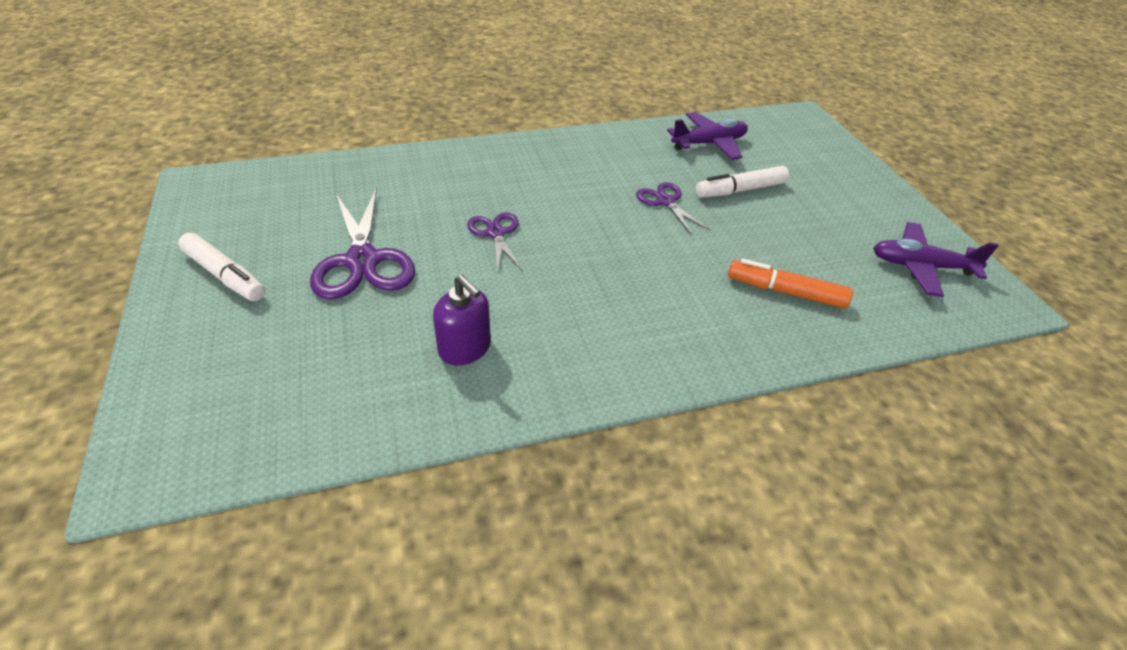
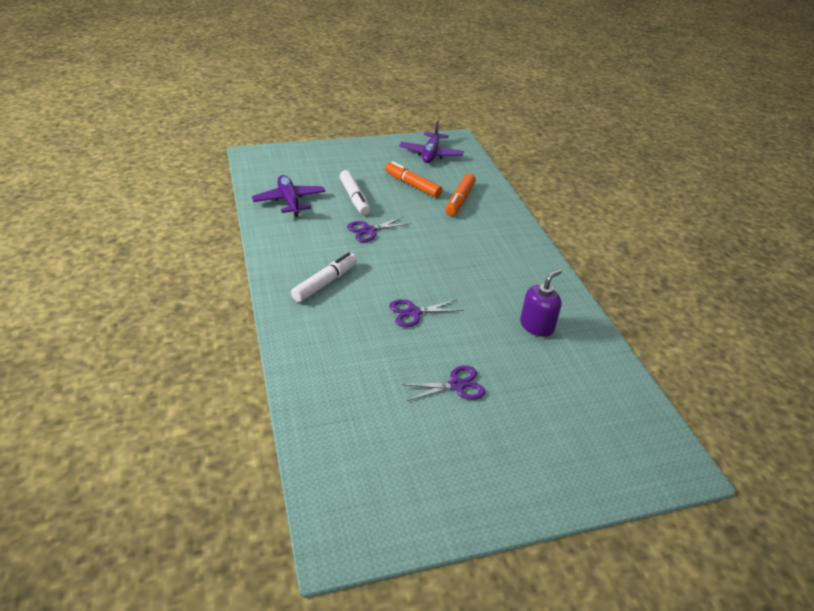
camera: 90 degrees left, 5 degrees down
(225, 275) = (488, 473): white marker -> white marker (325, 283)
(362, 261) = (457, 385): purple scissors -> purple scissors, size x0.56
(804, 243) = (412, 185): none -> orange marker

